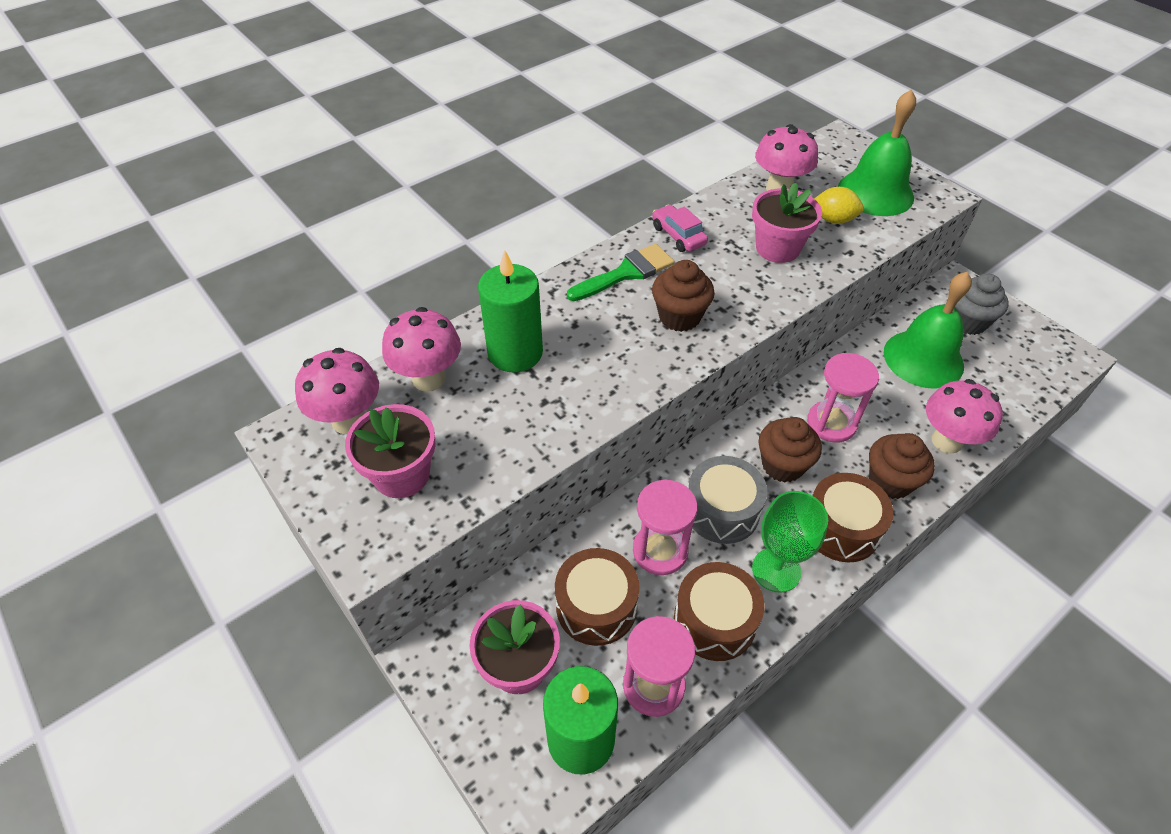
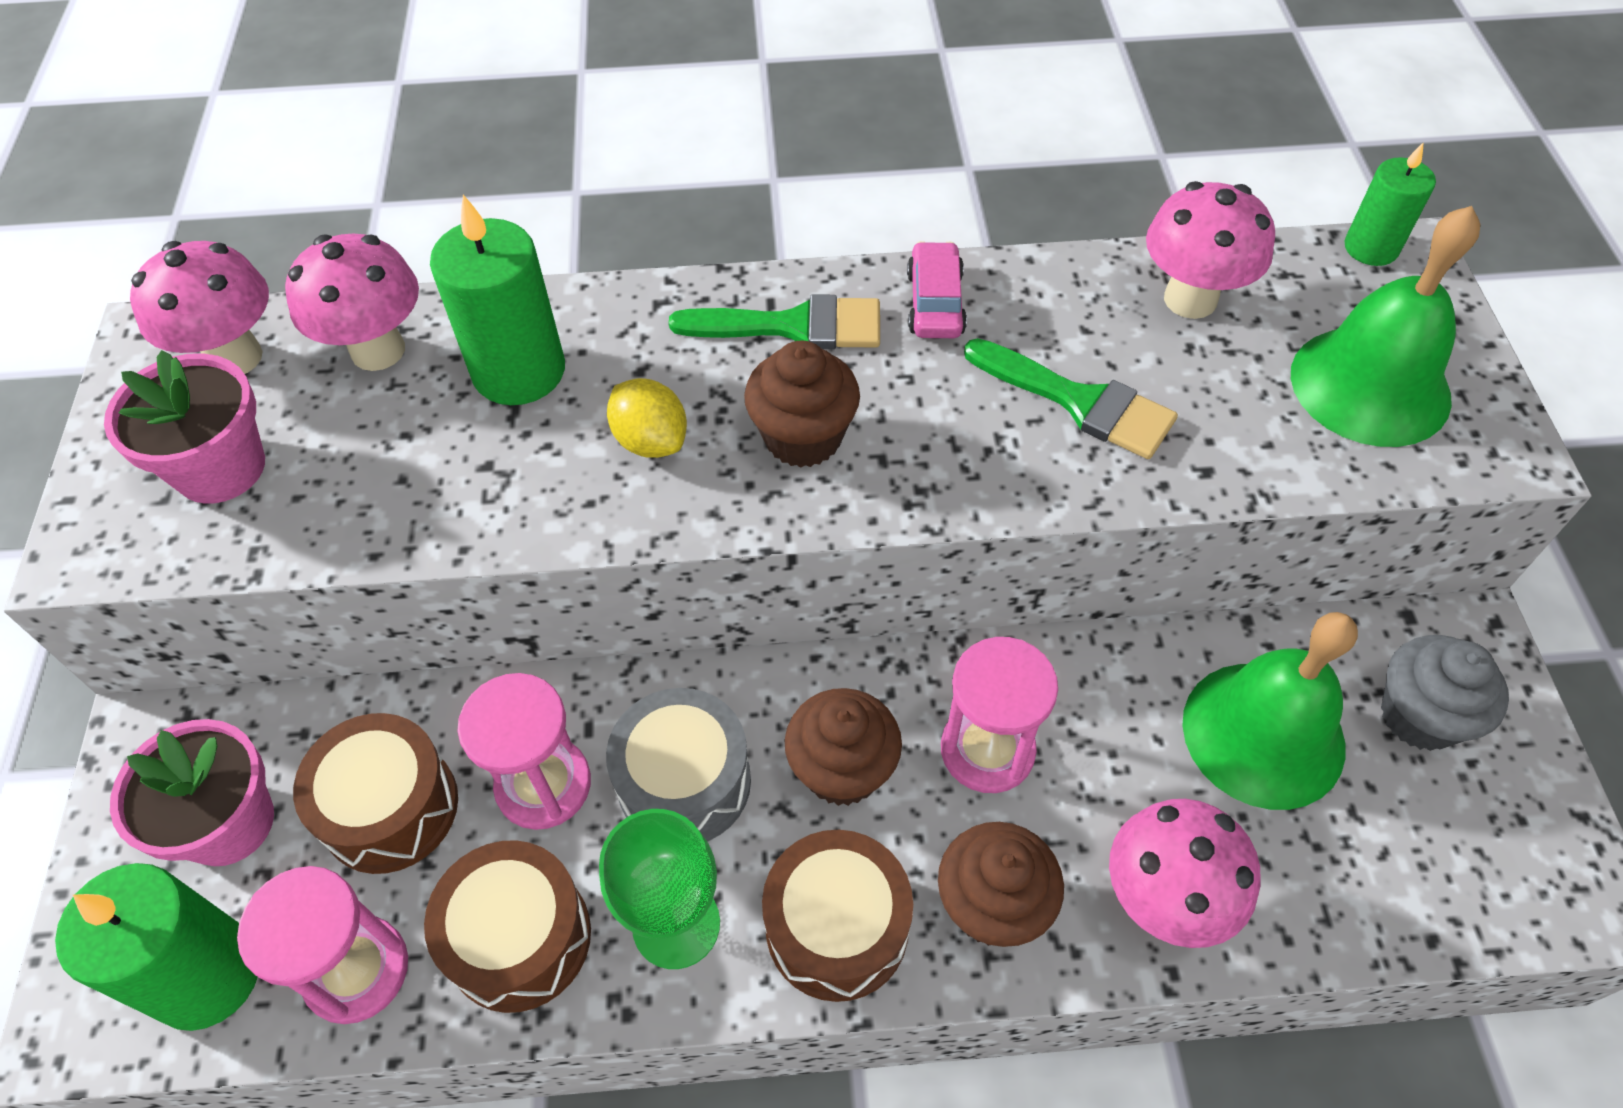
camera: 35 degrees right, 5 degrees up
(777, 248) = (1080, 402): pink flower pot -> green brush
(825, 140) = (1371, 248): none -> green candle
(833, 219) = (1235, 398): yellow lemon -> yellow lemon (651, 441)

